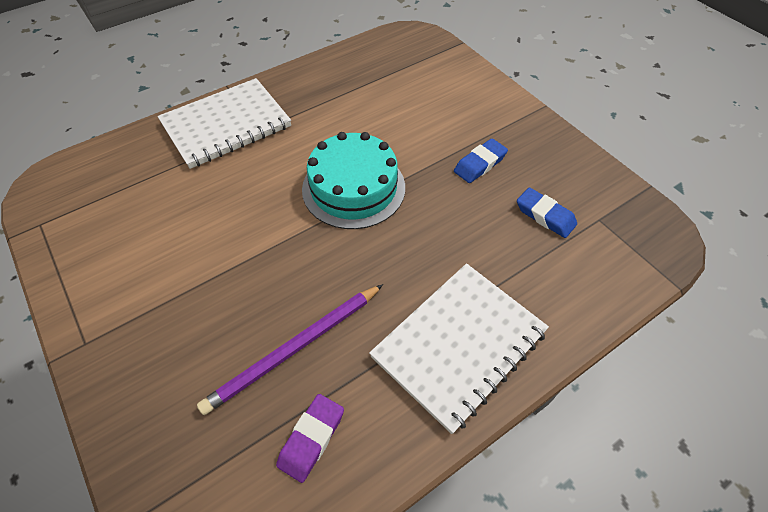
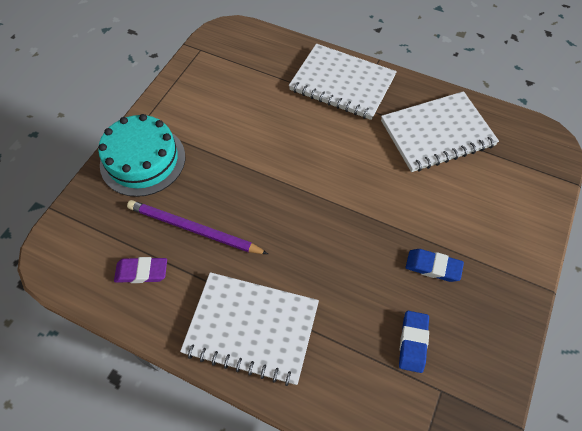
camera: 60 degrees right, 5 degrees up
(347, 91) = (437, 133): none -> white notebook
(353, 188) = (342, 191): turquoise cake -> turquoise cake (143, 160)

